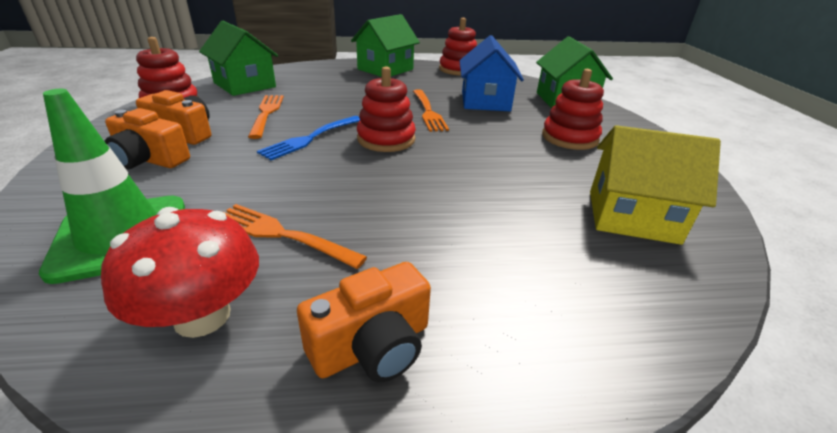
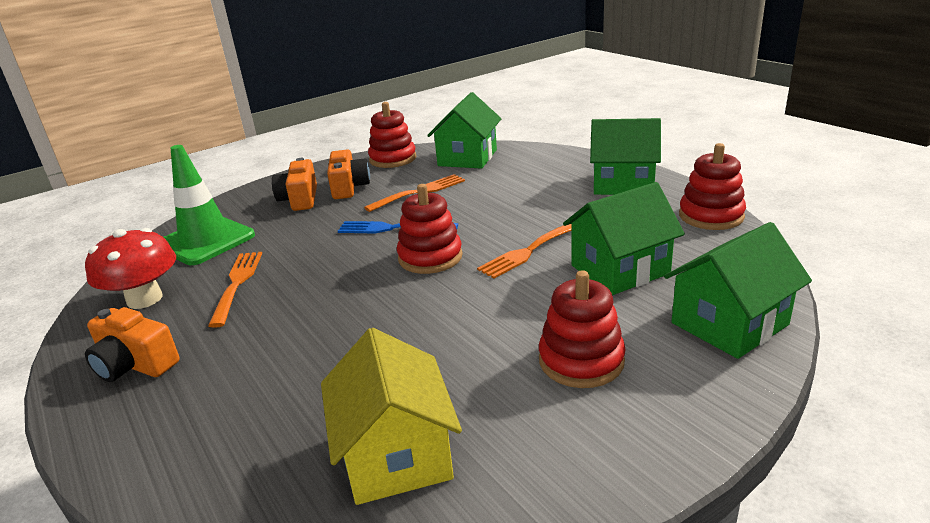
camera: 65 degrees right, 5 degrees down
(485, 101) = (620, 269): blue house -> green house

